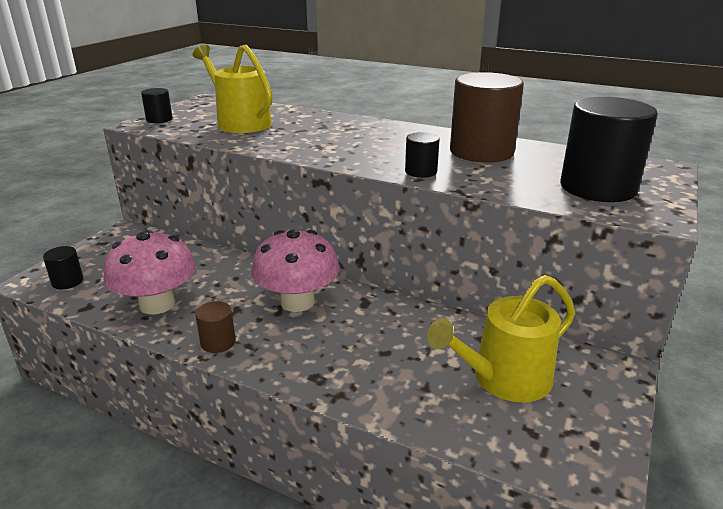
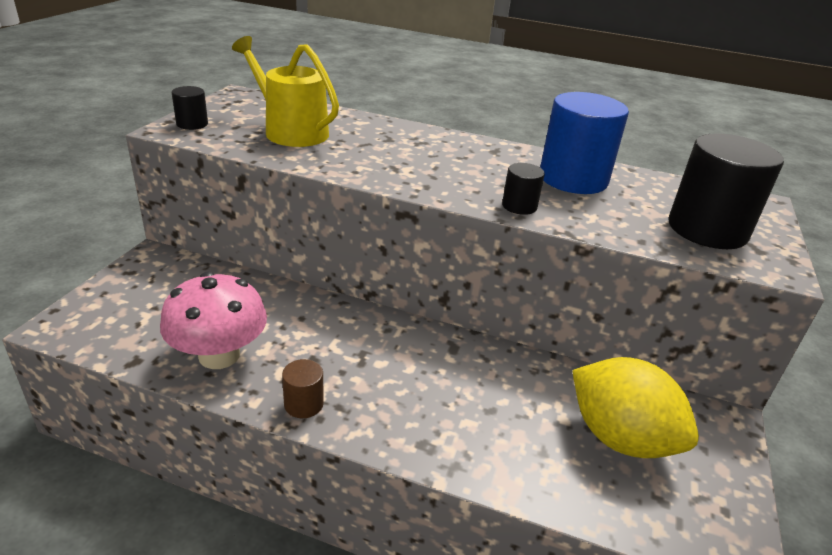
camera: 10 degrees left, 5 degrees up
(67, 281) = (101, 326): black cylinder -> none
(297, 302) = (379, 348): pink mushroom -> none
(481, 152) = (573, 179): brown cylinder -> blue cylinder
(504, 379) = (620, 438): yellow watering can -> yellow lemon

